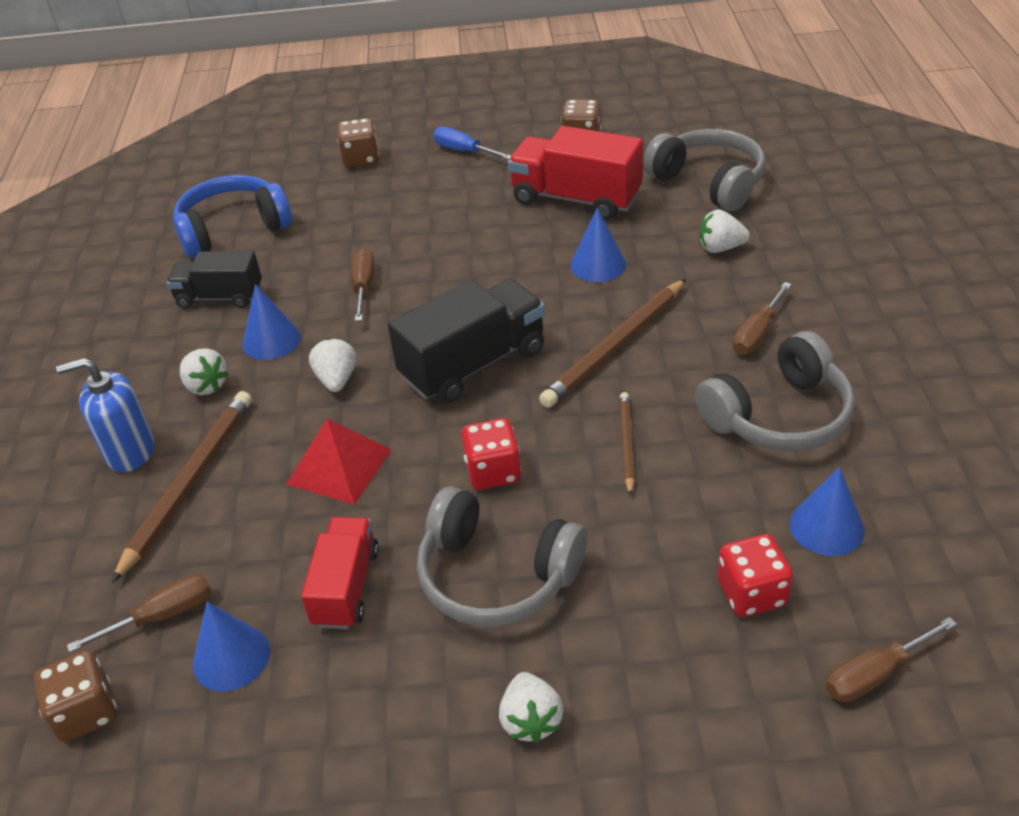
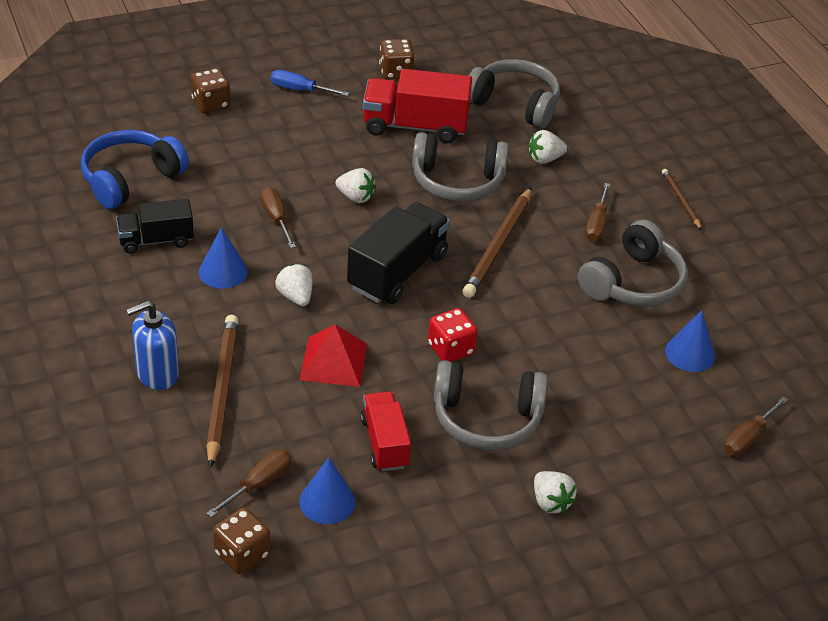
camera: 25 degrees left, 0 degrees up
(206, 385) = (189, 314): white strawberry -> white strawberry (355, 197)
(598, 264) = (457, 181): blue cone -> grey headphones
(626, 443) = (536, 316): brown pencil -> brown pencil (680, 200)
(751, 593) = (657, 402): red dice -> none

